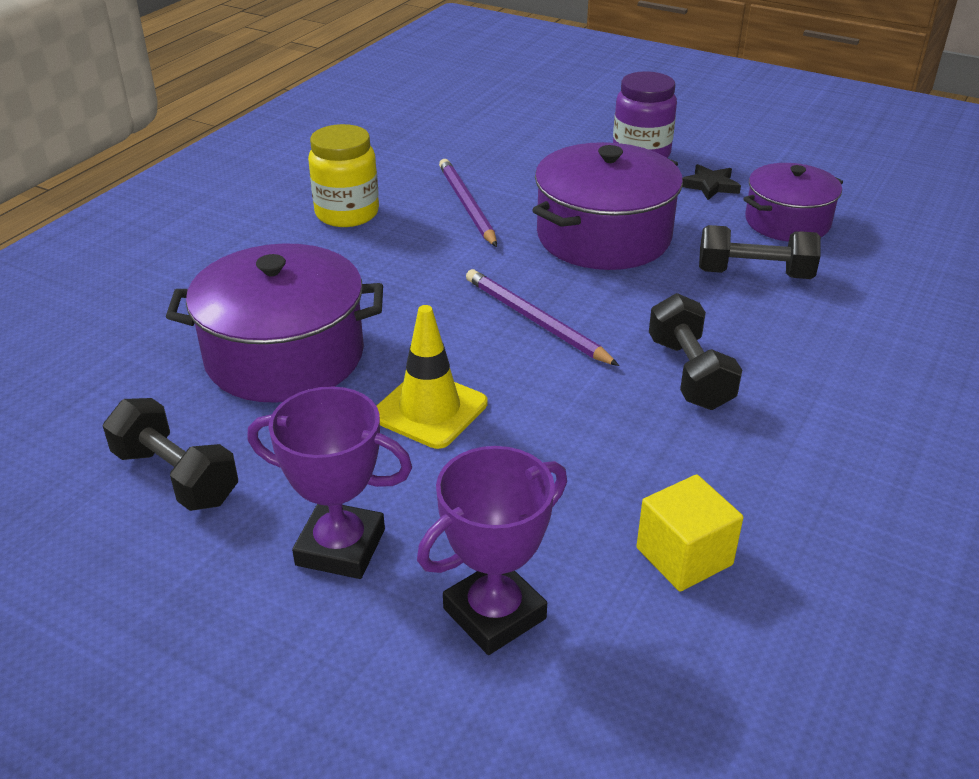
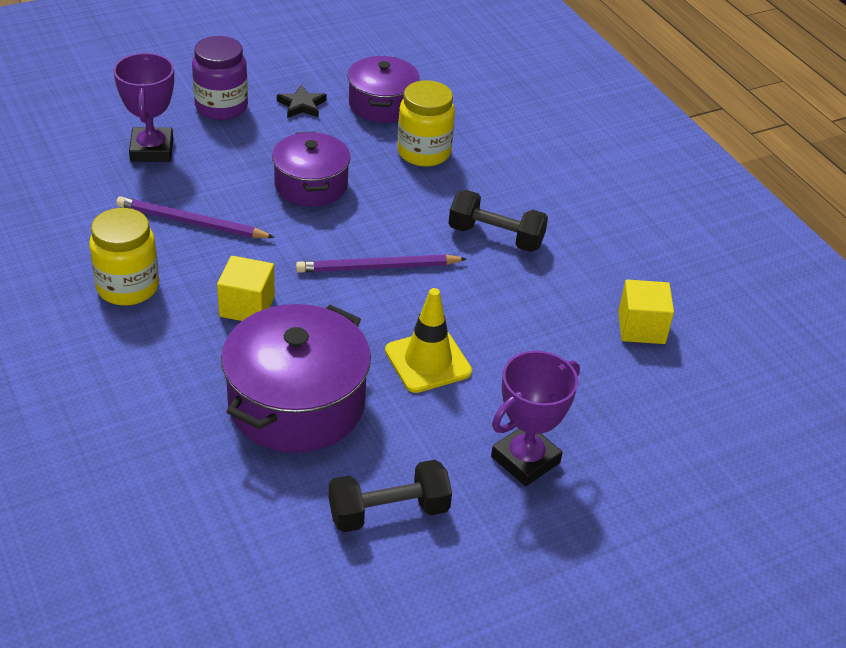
camera: 60 degrees left, 5 degrees up
(389, 276) = (247, 306): none -> yellow cube
(494, 613) = (628, 420): purple trophy -> purple trophy (152, 150)
(603, 236) = (311, 185): purple pot -> purple pot, size x0.64
(754, 274) = (424, 152): black dumbbell -> yellow jar

